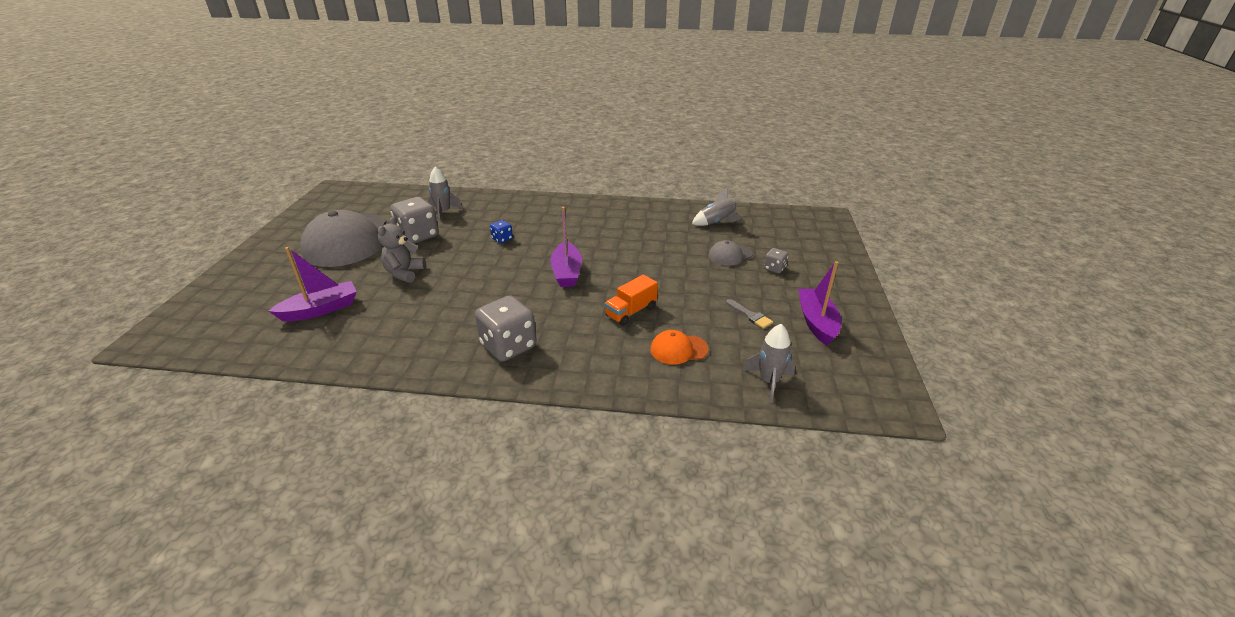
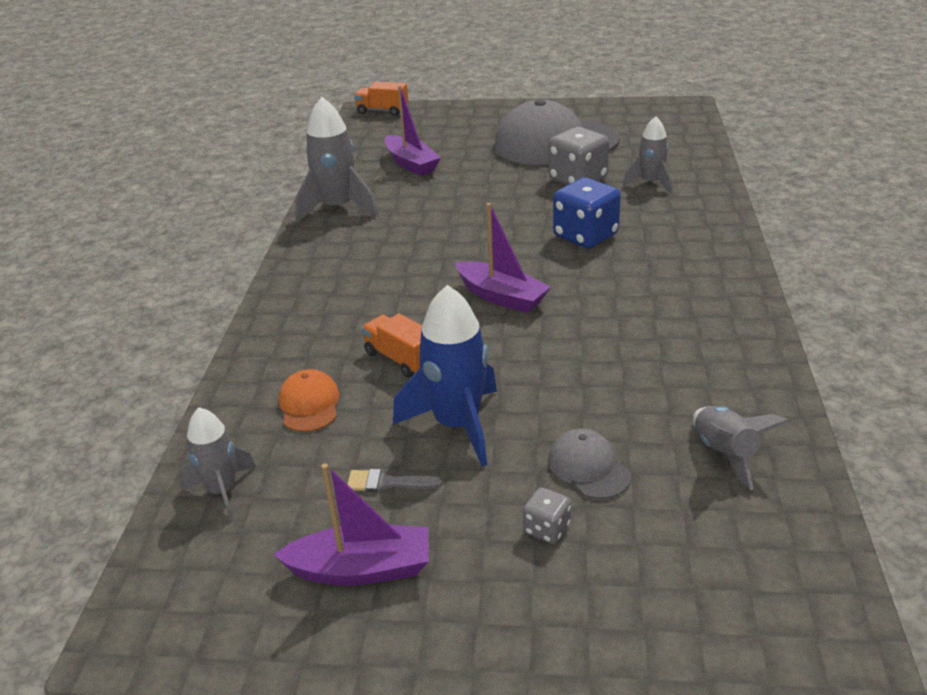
camera: 90 degrees right, 0 degrees up
(161, 329) = (382, 111): none -> orange truck
(382, 351) = (338, 208): none -> grey rocket
(404, 273) = (486, 189): grey teddy bear -> none
(502, 239) = (585, 236): blue dice -> blue dice, size x2.04
(508, 346) = (335, 276): grey dice -> none
(566, 272) = (501, 297): purple boat -> purple boat turned 135 degrees counterclockwise
(698, 291) = (457, 425): none -> blue rocket
(750, 315) = (386, 483): grey brush -> grey brush turned 45 degrees clockwise

